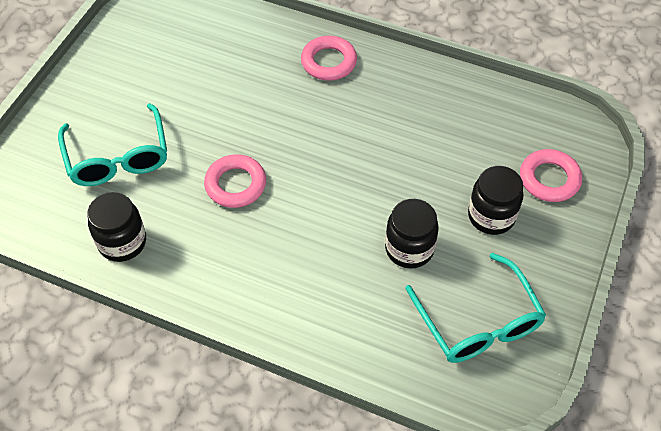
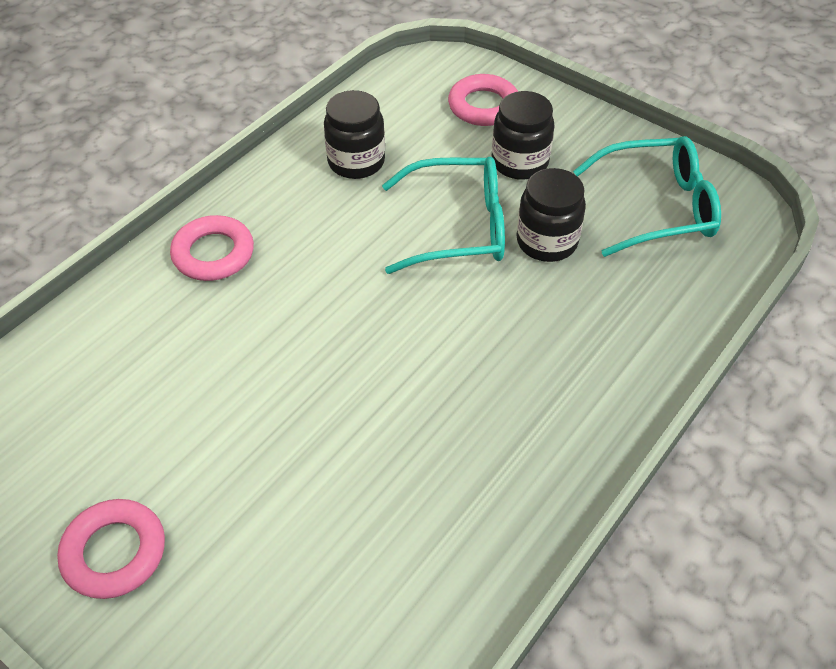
camera: 75 degrees left, 5 degrees down
(118, 157) = (278, 554): turquoise glasses -> turquoise glasses (458, 227)
(122, 242) = (451, 569): black jar -> black jar (356, 162)
(235, 184) = (390, 400): pink ring -> pink ring (114, 552)

